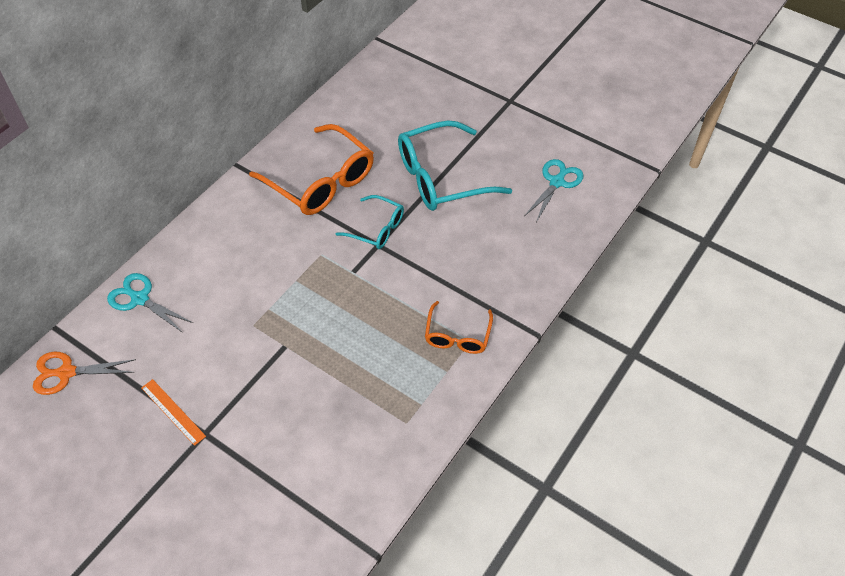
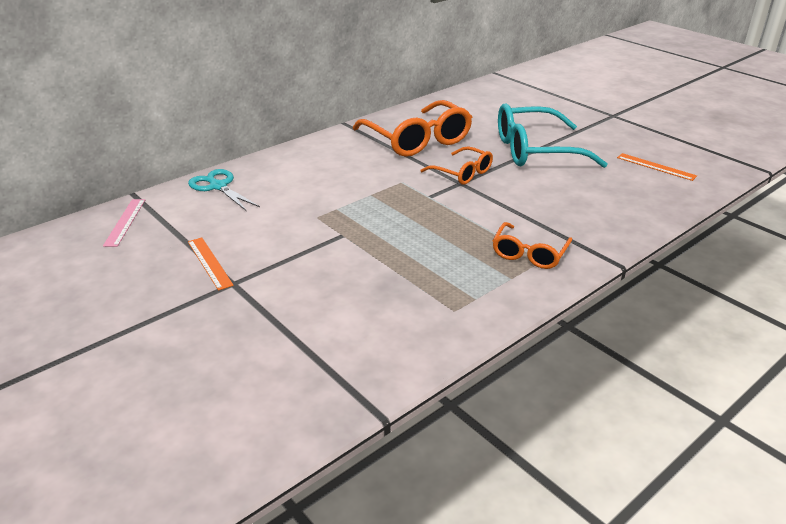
camera: 15 degrees right, 20 degrees down
(67, 372) = (125, 222): orange scissors -> pink ruler
(377, 228) = (462, 173): turquoise glasses -> orange glasses
(557, 182) = (656, 167): turquoise scissors -> orange ruler

